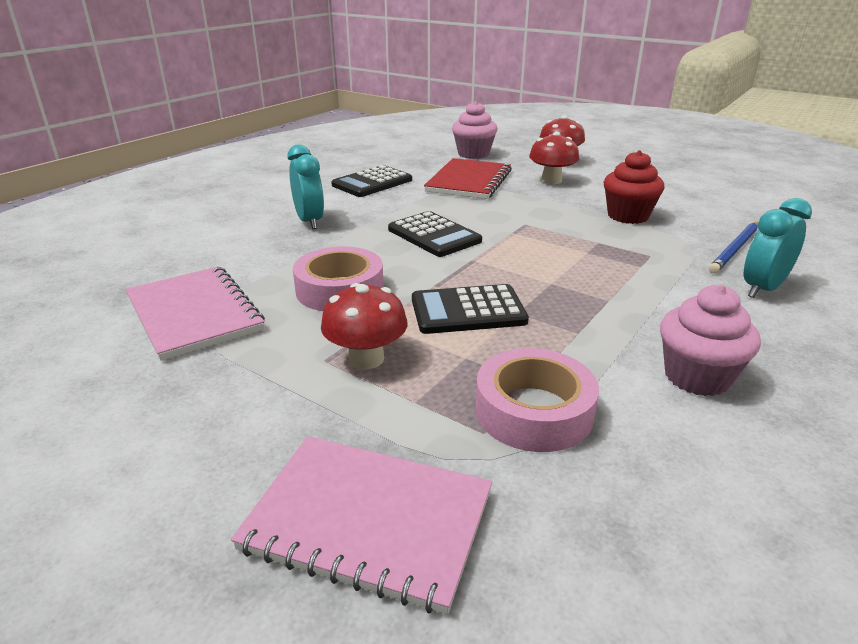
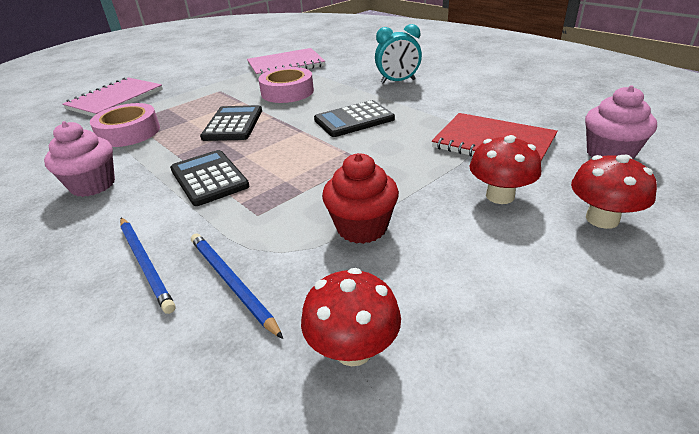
camera: 105 degrees right, 5 degrees up
(366, 359) = (211, 99): red mushroom -> red mushroom (353, 349)
(372, 183) = (486, 99): black calculator -> black calculator (209, 178)
(762, 289) = (145, 264): turquoise clock -> blue pencil

